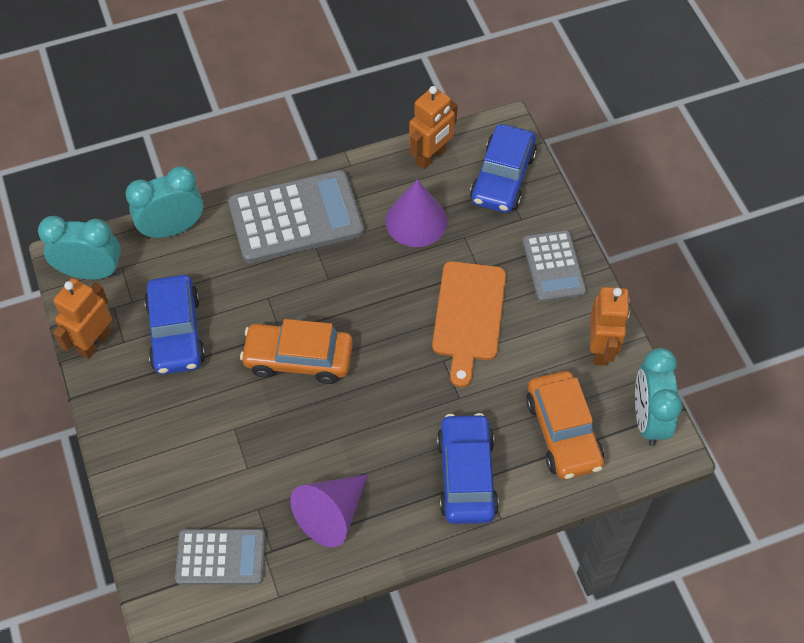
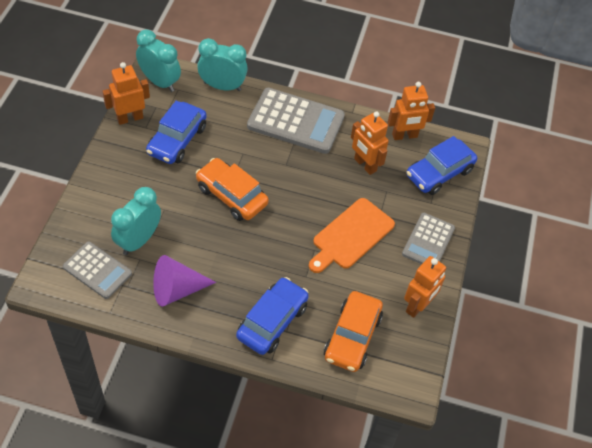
camera: 30 degrees right, 5 degrees down
(416, 221) = (365, 165): purple cone -> orange robot
(648, 419) = (413, 365): turquoise clock -> turquoise clock (138, 240)

